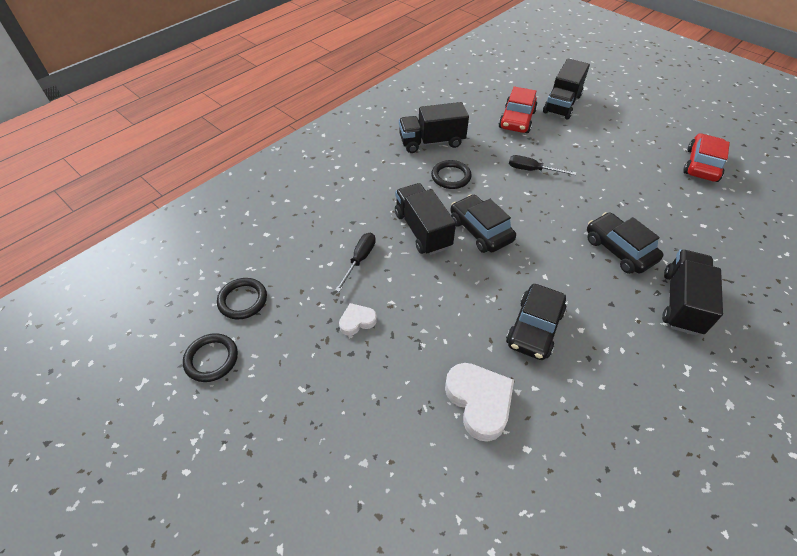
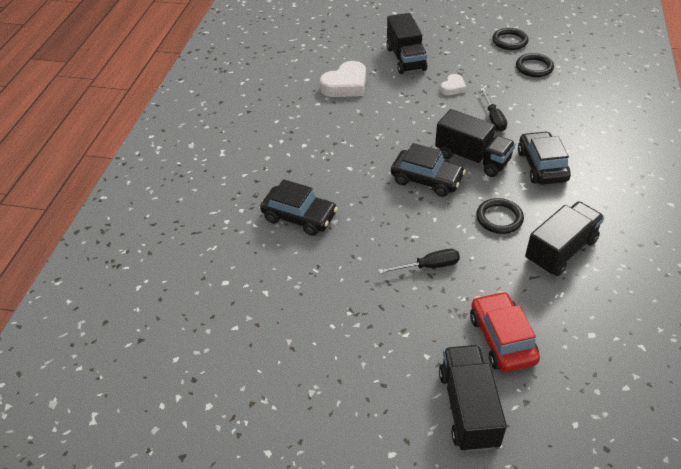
camera: 150 degrees right, 5 degrees down
(479, 402) = (345, 85): white heart -> white heart turned 75 degrees counterclockwise
(534, 328) = (336, 132): black car -> black car (542, 166)
(681, 302) = (234, 195): black truck -> black truck (405, 59)
(702, 165) = (238, 377): red car -> none

